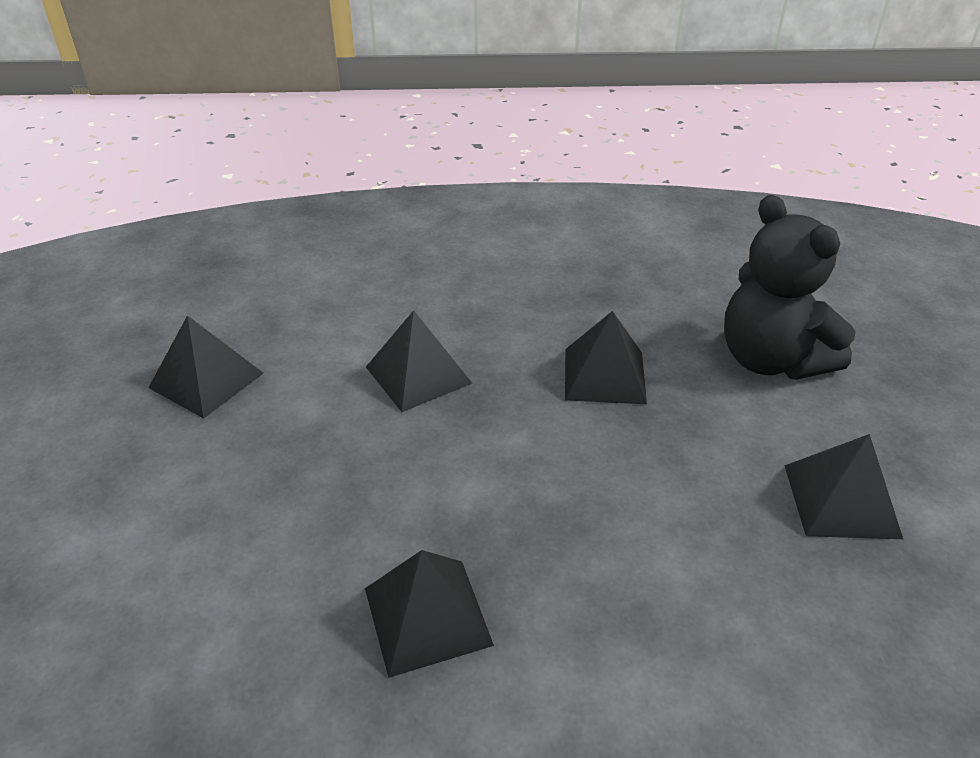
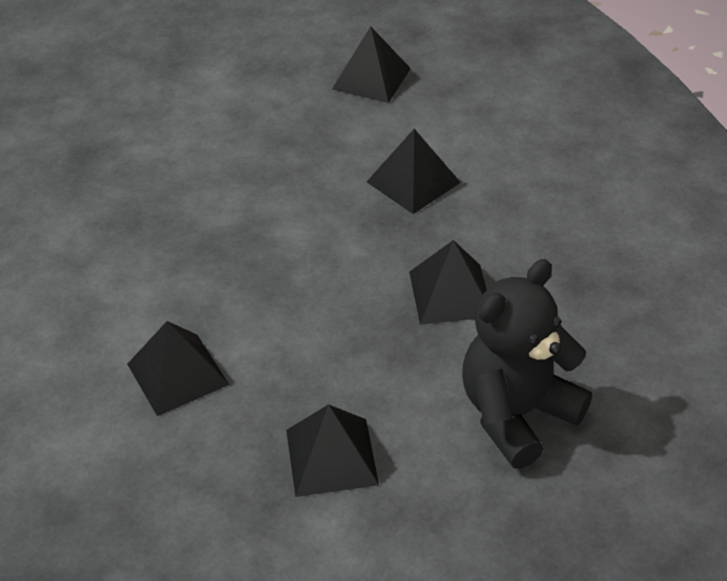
camera: 80 degrees right, 5 degrees up
(427, 616) = (180, 230): black pyramid -> black pyramid (177, 374)

